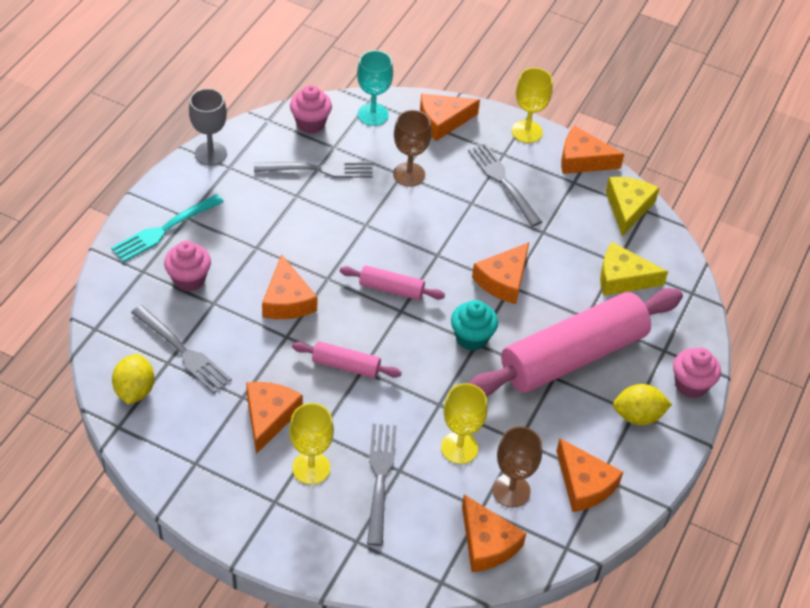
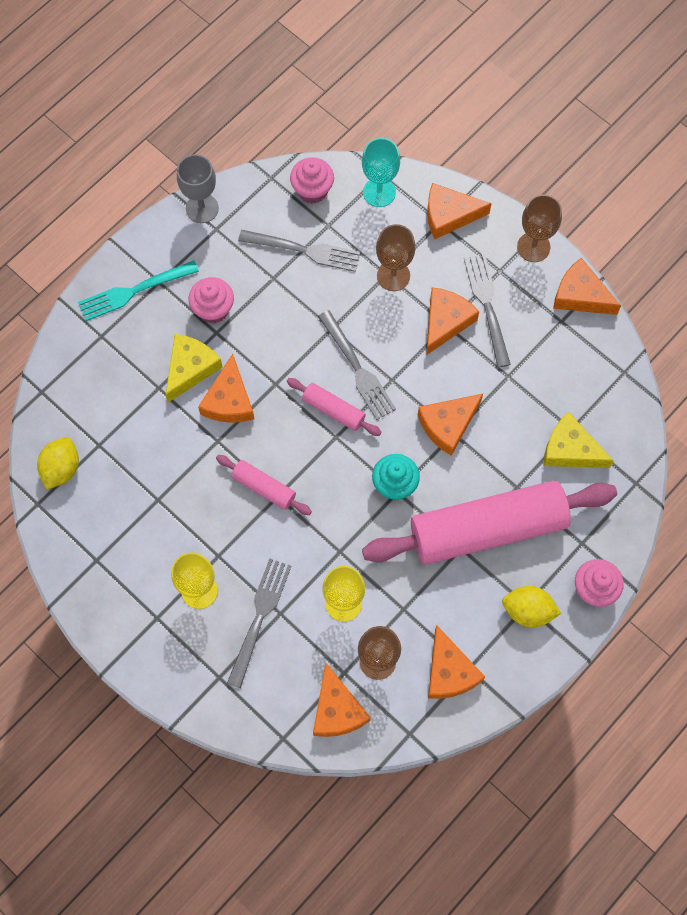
camera: 20 degrees right, 20 degrees up
(183, 351) = (116, 436): grey fork -> grey fork (357, 368)
(189, 279) = (142, 355): pink cupcake -> pink cupcake (213, 309)
(269, 417) = (176, 526): orange cheese -> orange cheese (445, 322)
(527, 131) = (533, 247): yellow goblet -> brown goblet
(628, 208) = (606, 365): yellow cheese -> yellow cheese (190, 368)

